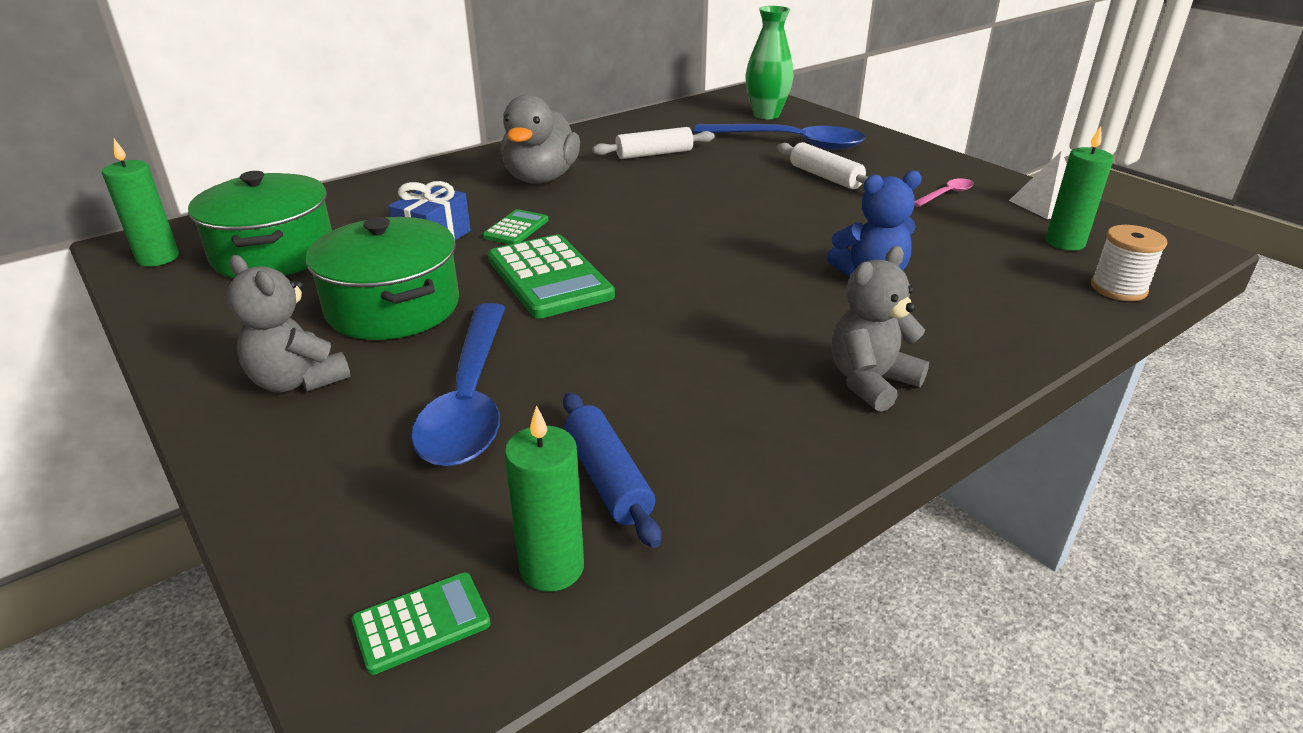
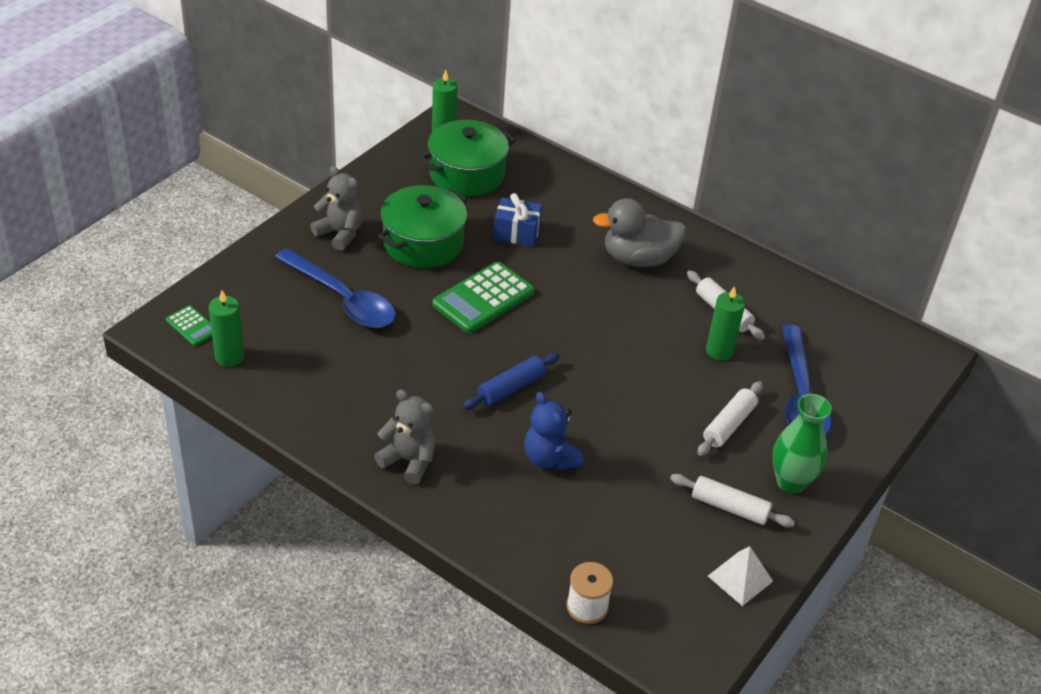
camera: 70 degrees right, 10 degrees up
(297, 381) = (340, 233): grey teddy bear -> grey teddy bear turned 105 degrees clockwise
(469, 399) = (342, 299): blue spoon -> blue spoon turned 120 degrees counterclockwise
(516, 228) = (546, 267): green calculator -> none
(607, 478) = (292, 363): blue rolling pin -> blue rolling pin (511, 388)
(766, 115) = (870, 373): green vase -> green vase (791, 482)
(946, 194) = (729, 507): pink spoon -> white rolling pin
(1065, 242) = (661, 582): green candle -> green candle (719, 351)

